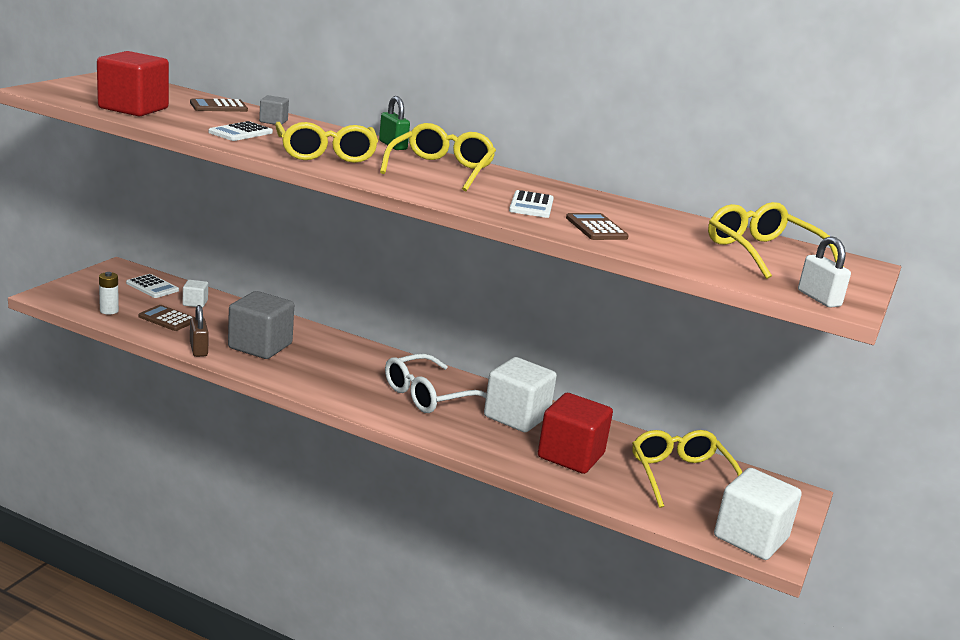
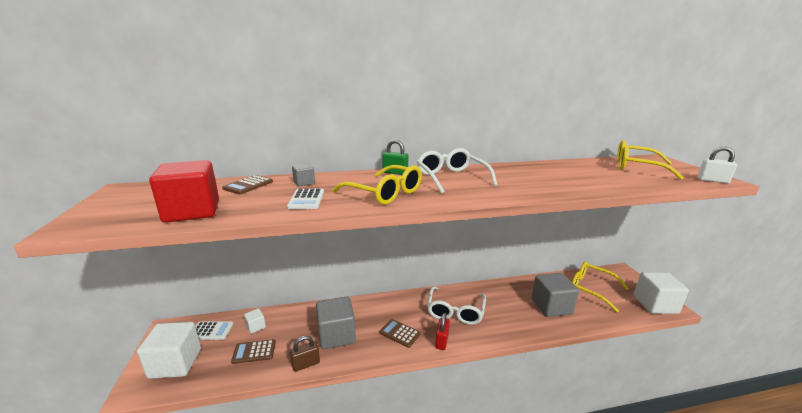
camera: 35 degrees left, 0 degrees up
(109, 311) = (203, 372): white battery -> none
(198, 349) = (306, 364): brown padlock -> brown padlock turned 60 degrees counterclockwise
(361, 405) = (442, 341): none -> red padlock
(441, 170) = (451, 178): yellow glasses -> white glasses
(516, 416) = (501, 298): white cube -> white cube (175, 363)
(531, 205) = (533, 182): white calculator -> none
(571, 455) = (551, 306): red cube -> grey cube
(596, 228) = (582, 182): brown calculator -> brown calculator (399, 333)

